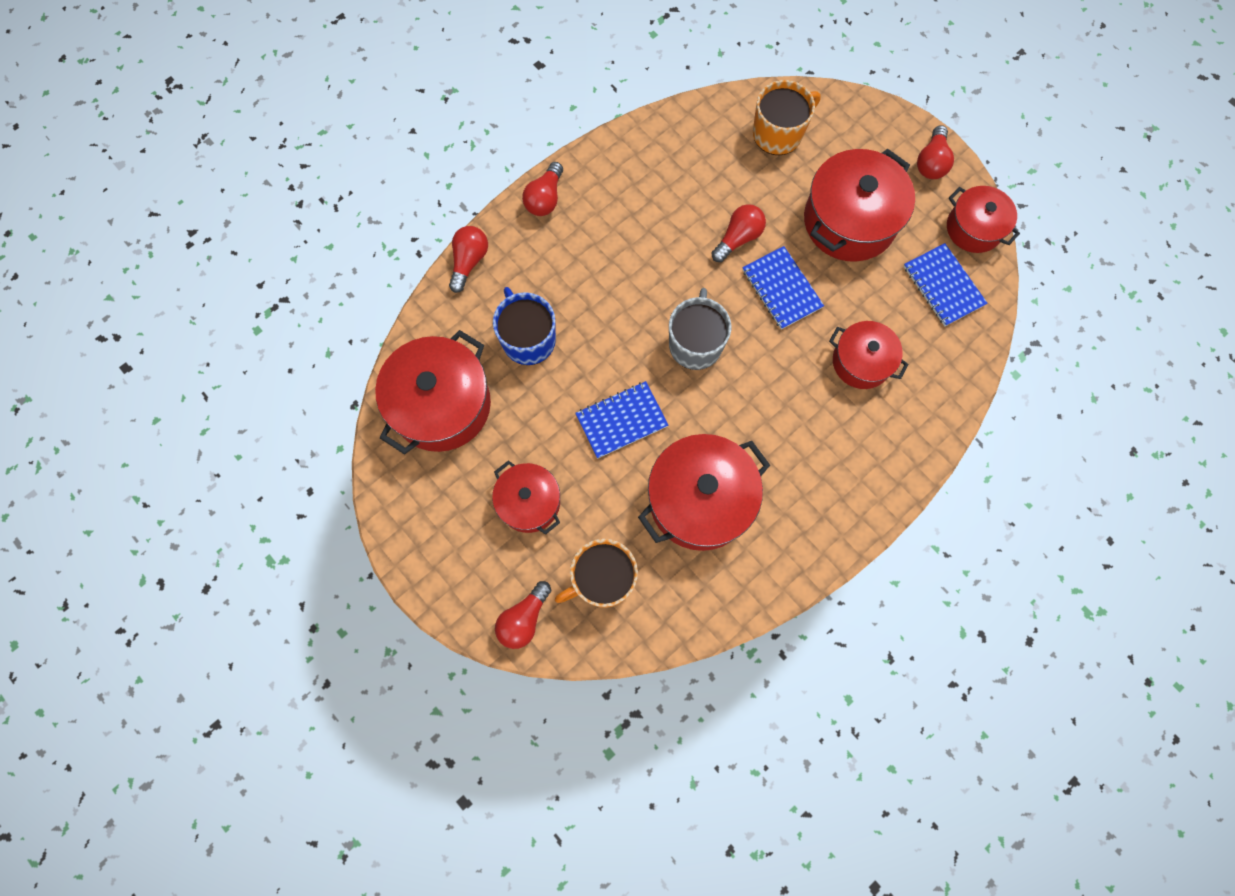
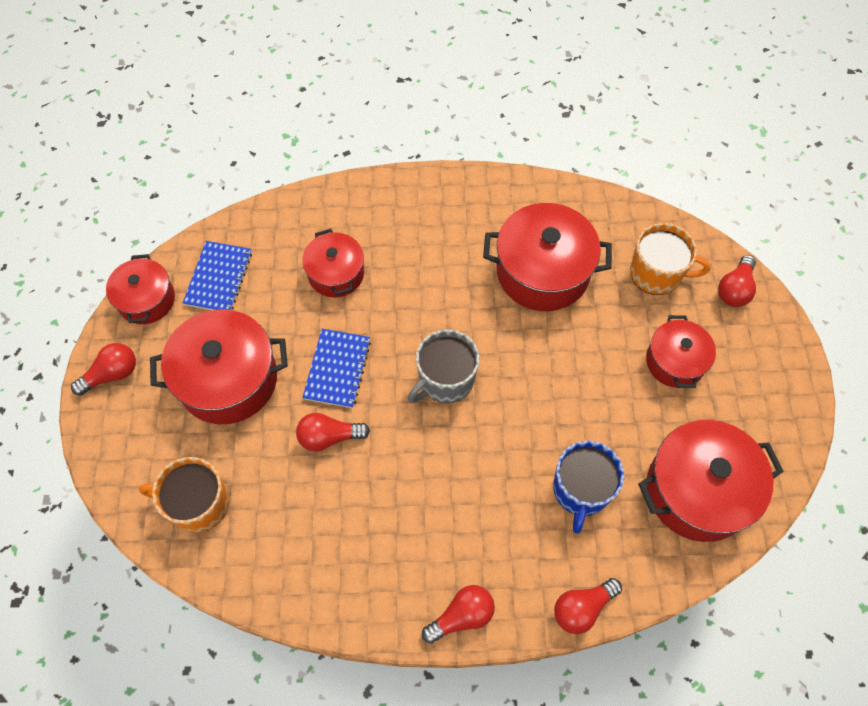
camera: 140 degrees left, 10 degrees down
(524, 619) = (734, 289): red light bulb -> red light bulb turned 135 degrees clockwise
(621, 420) = (555, 367): blue notebook -> none

